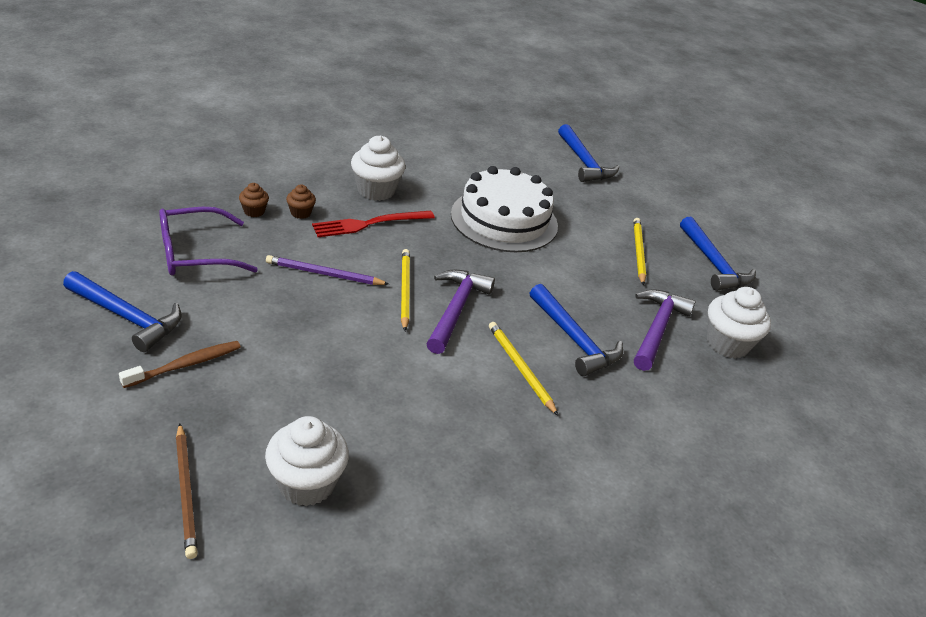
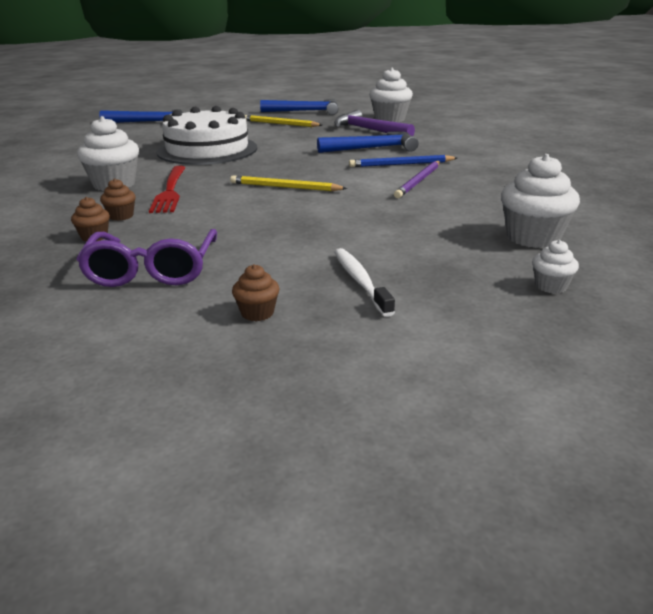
camera: 65 degrees left, 10 degrees down
(127, 317) = (257, 313): blue hammer -> brown cupcake
(185, 365) = (360, 281): brown toothbrush -> white toothbrush
(186, 491) = (551, 286): brown pencil -> white cupcake
(324, 274) = (240, 213): purple pencil -> purple pencil (419, 181)
(456, 310) = (321, 174): purple hammer -> none
(520, 369) = (401, 164): yellow pencil -> blue pencil

